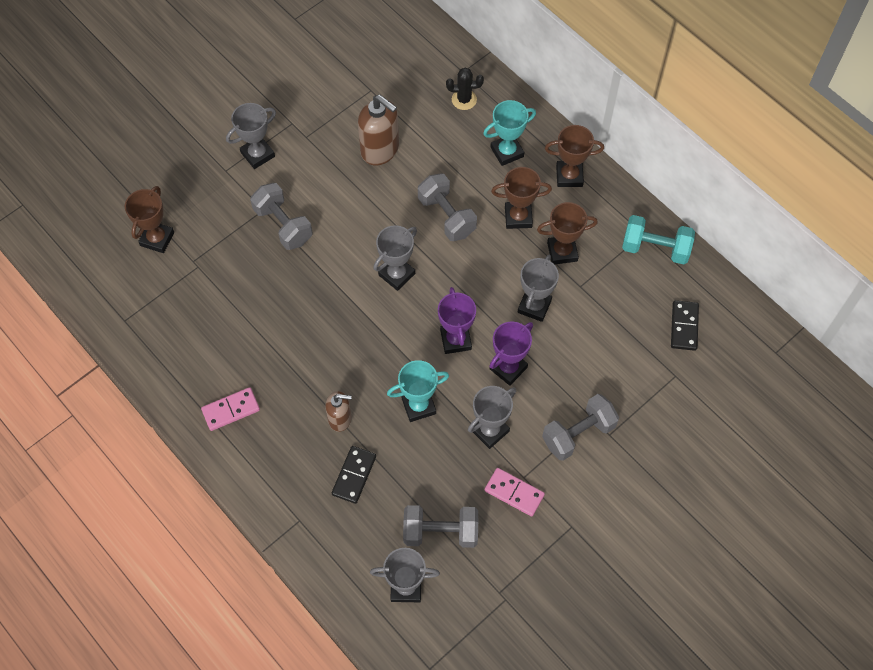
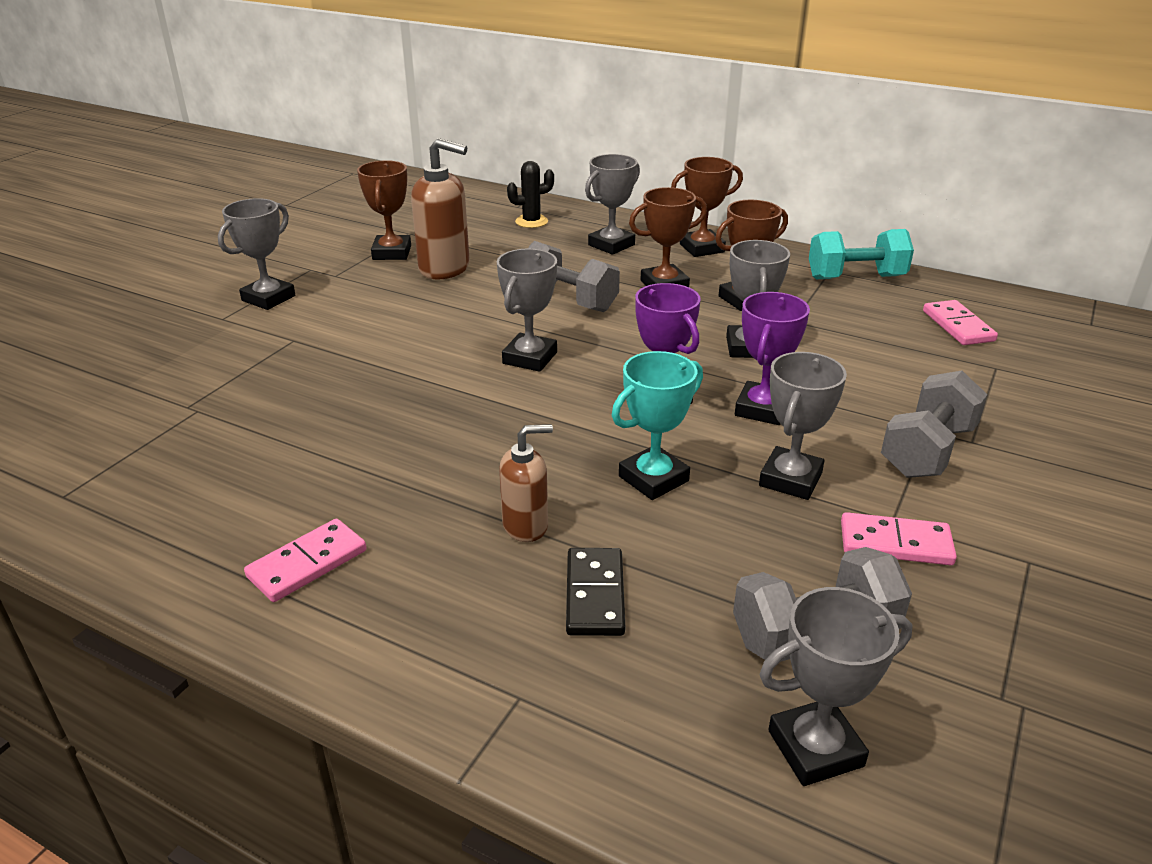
camera: 20 degrees left, 30 degrees down
(157, 239) = (118, 396): brown trophy -> brown trophy (392, 253)
(283, 225) = (330, 347): grey dumbbell -> none
(507, 152) = (611, 245): turquoise trophy -> grey trophy
(684, 326) = (958, 326): black domino -> pink domino

